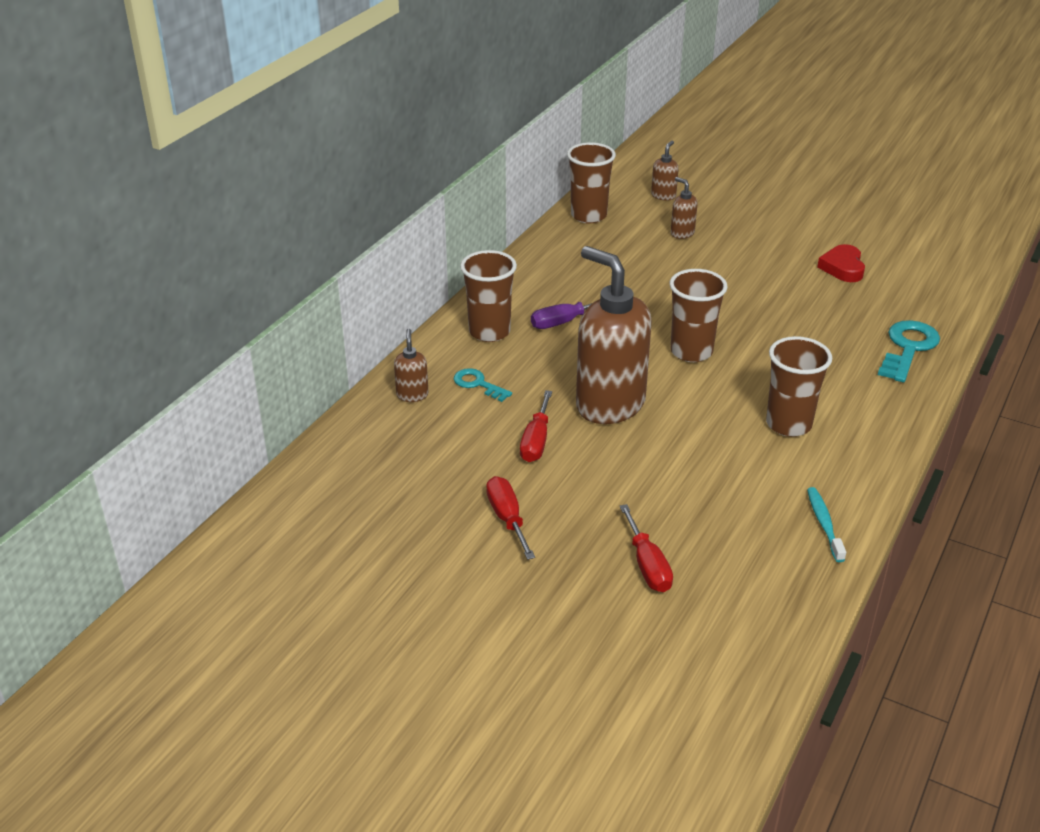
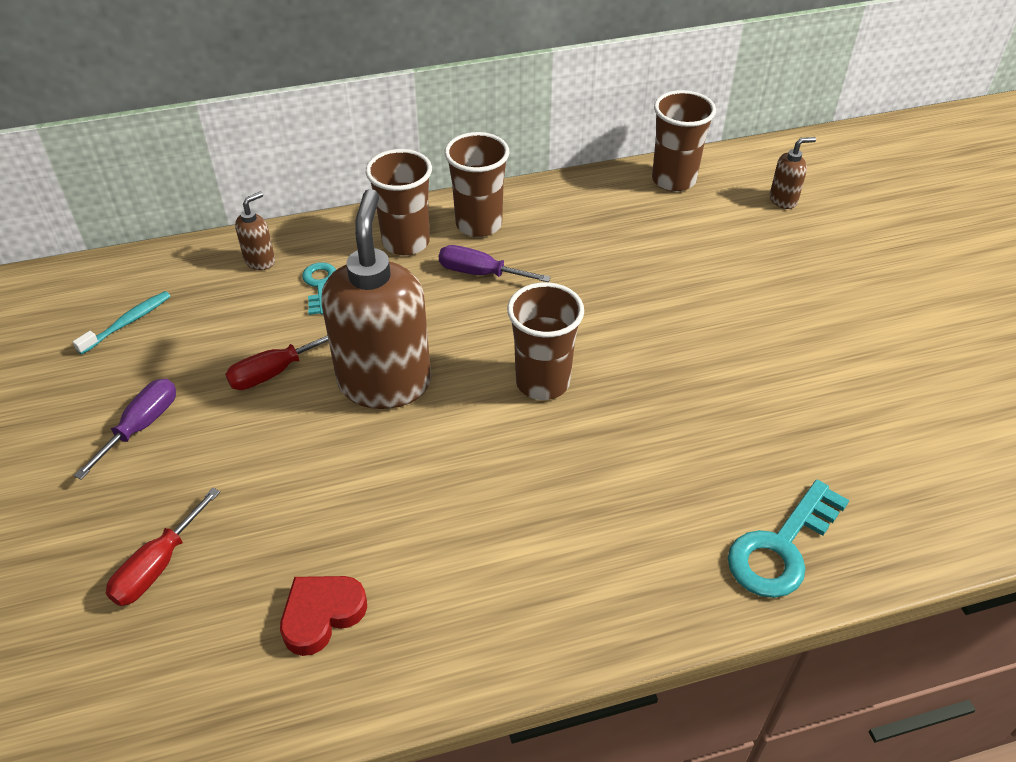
camera: 45 degrees right, 10 degrees up
(507, 518) = (141, 426): red screwdriver -> purple screwdriver
(682, 233) = (737, 251): brown soap dispenser -> none
(788, 424) = (507, 531): brown cup -> brown cup (479, 224)
(824, 524) = (361, 669): turquoise toothbrush -> turquoise toothbrush (128, 322)
(842, 268) = (859, 398): red heart -> red heart (321, 615)
(908, 348) = (781, 547): turquoise key -> turquoise key turned 150 degrees clockwise

